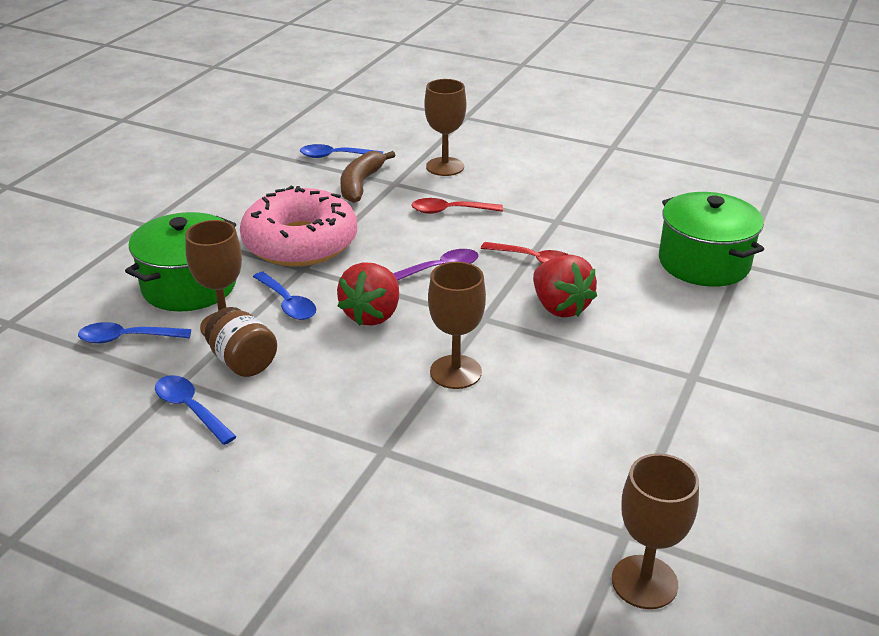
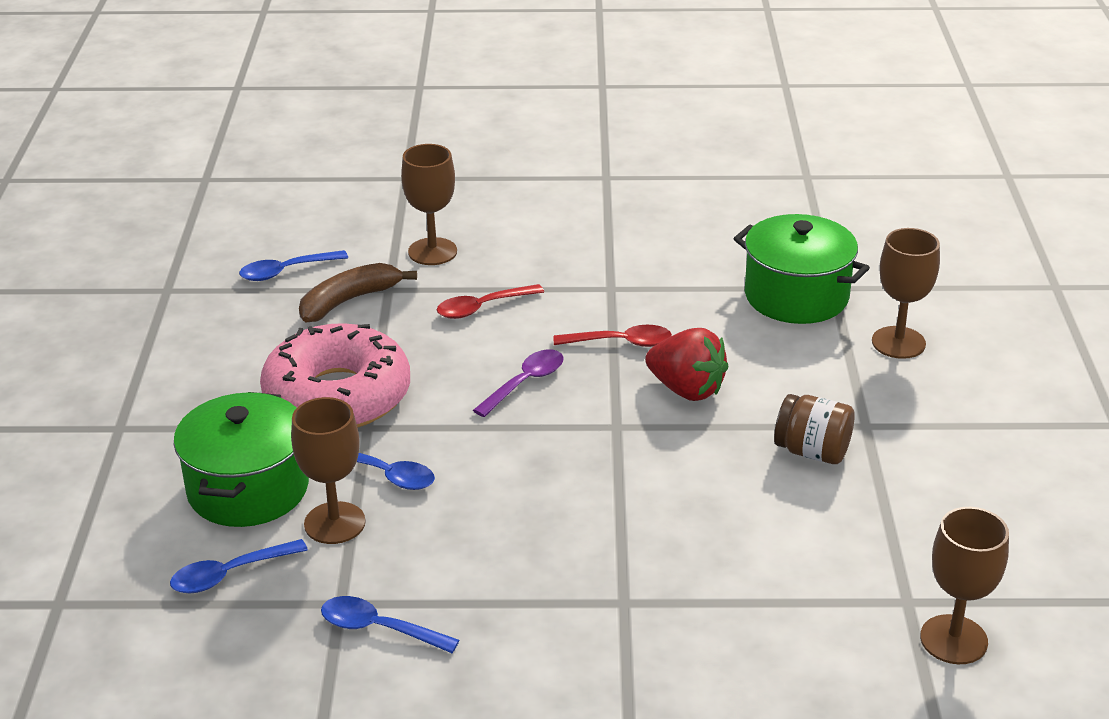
camera: 25 degrees left, 0 degrees up
(243, 362) = (393, 558): brown jar -> brown jar (812, 452)
(361, 184) = (349, 301): brown banana -> brown banana turned 60 degrees clockwise
(372, 315) = (493, 458): red strawberry -> none
(455, 372) = (632, 495): brown goblet -> brown goblet (898, 342)

